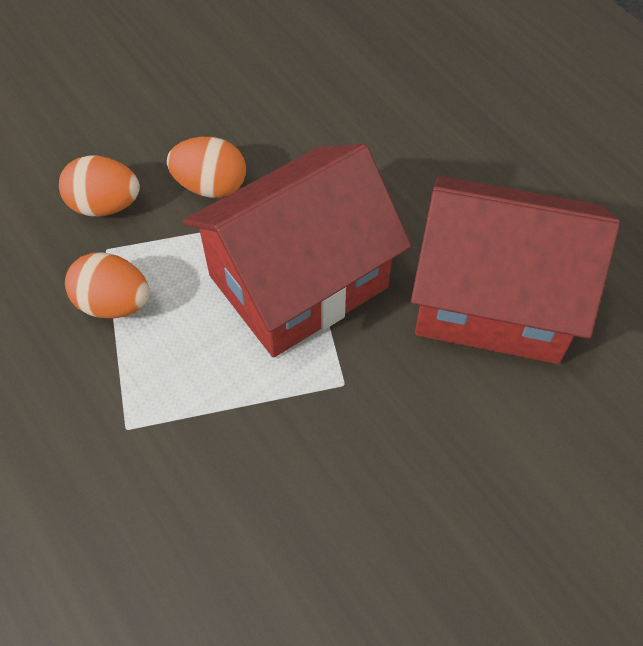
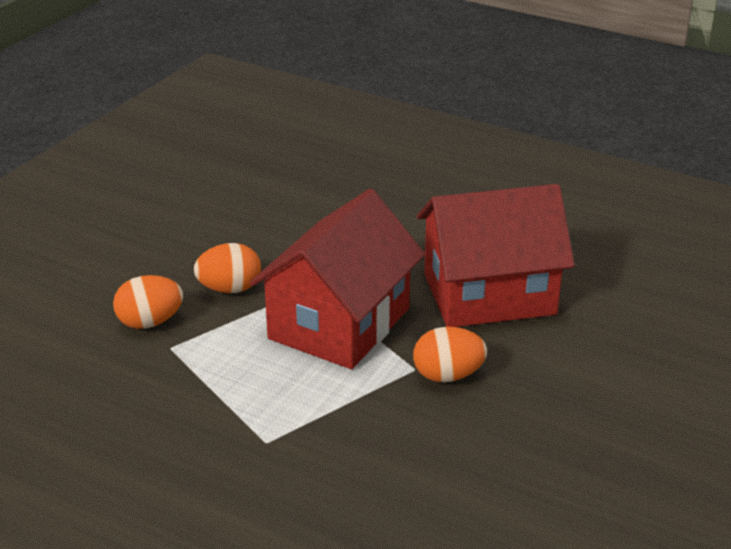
camera: 25 degrees left, 25 degrees down
(114, 303) = (202, 376): orange egg -> orange egg (448, 376)

